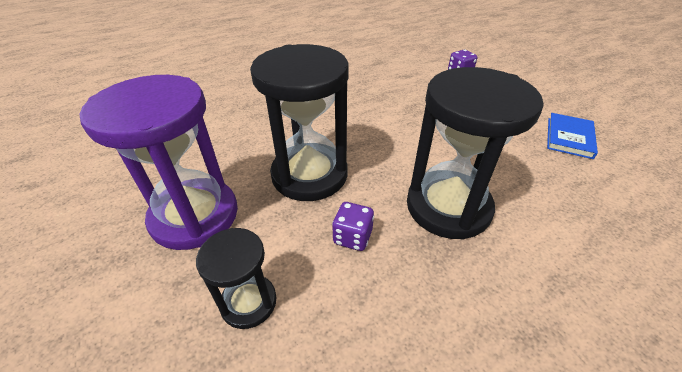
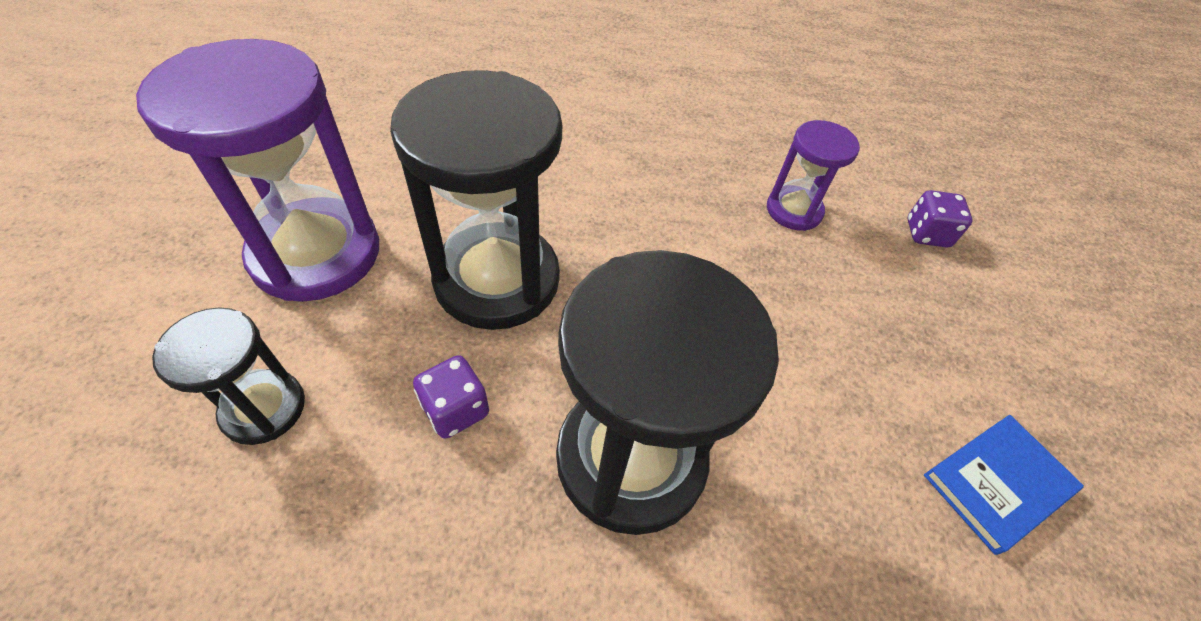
camera: 30 degrees right, 10 degrees up
(405, 87) = (794, 210): none -> purple hourglass

